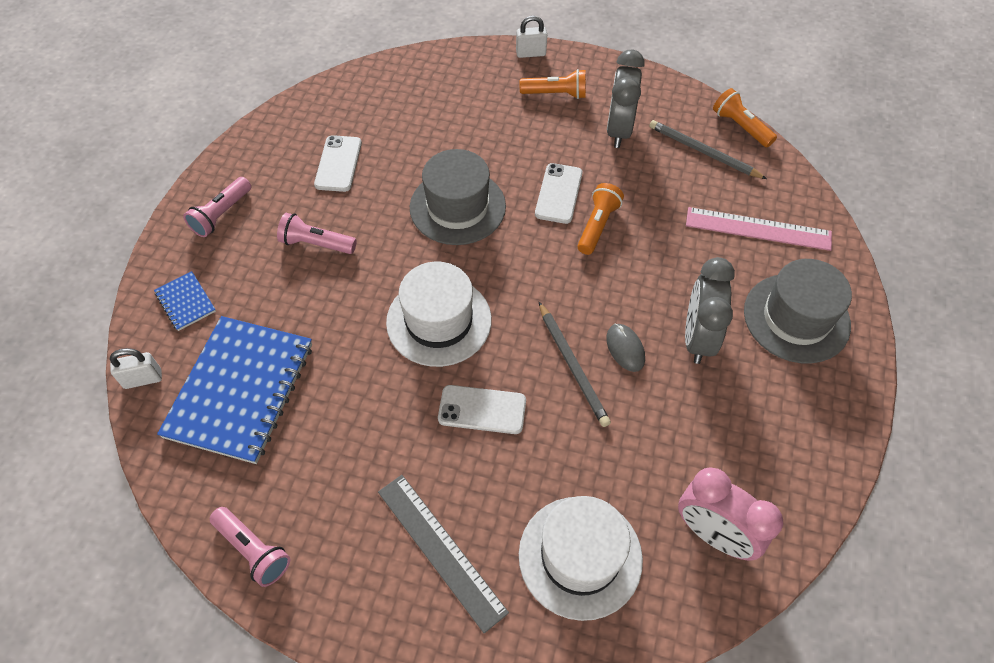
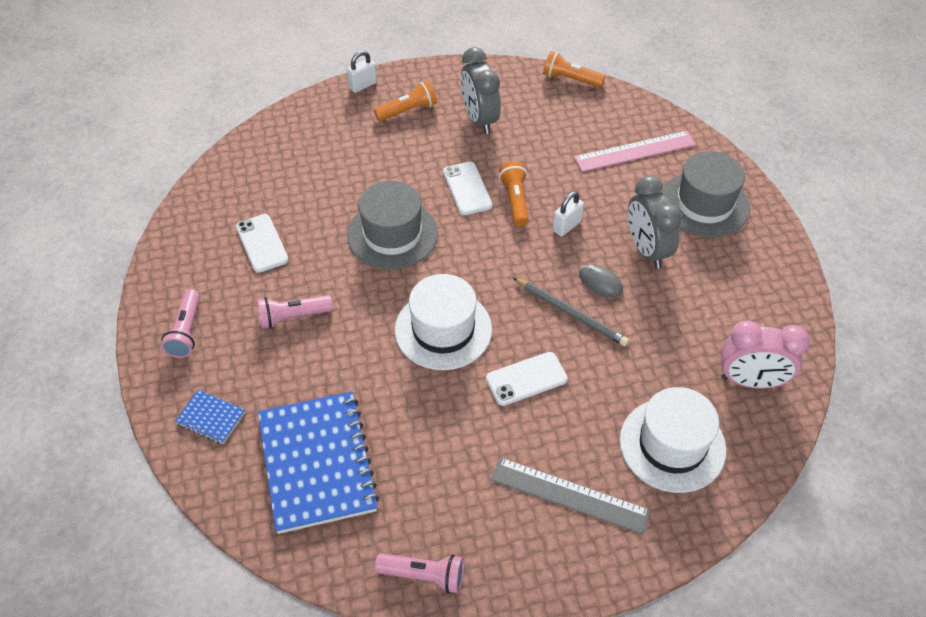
camera: 30 degrees left, 5 degrees down
(143, 379) = (221, 498): white padlock -> white padlock (566, 226)
(704, 152) = (556, 110): grey pencil -> none

